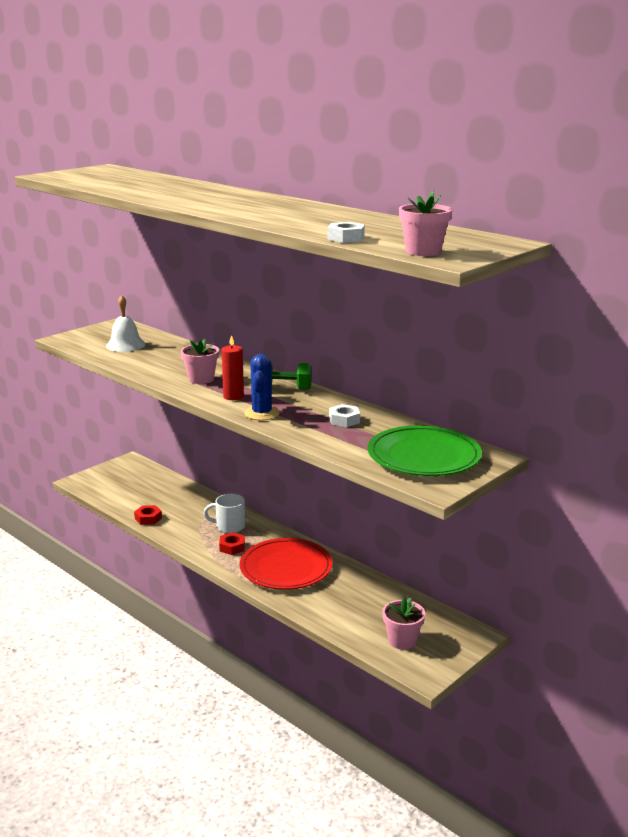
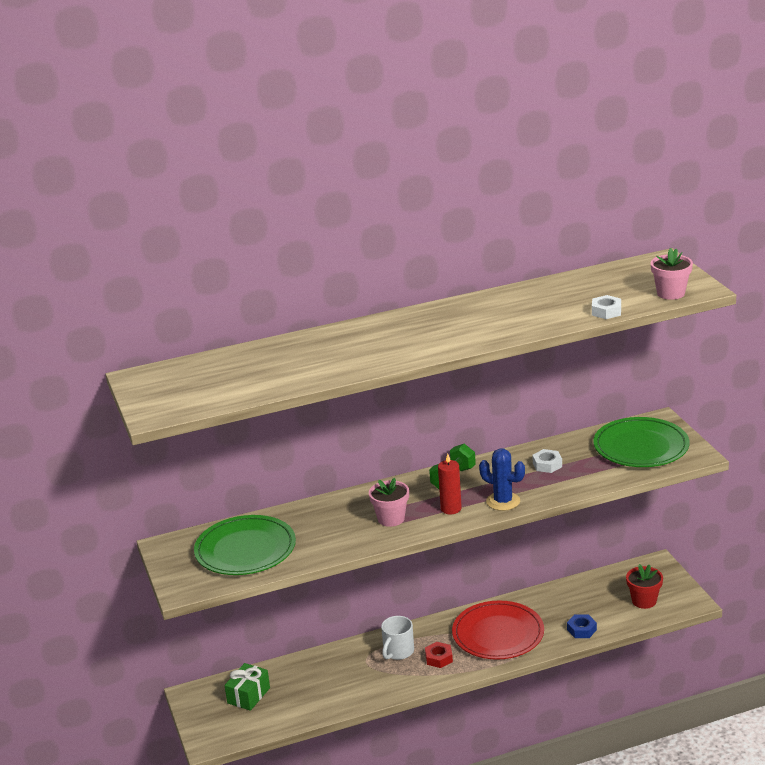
camera: 60 degrees left, 5 degrees up
(125, 345) = (245, 550): white bell -> green plate
(139, 481) = (248, 695): none -> green gift
(148, 518) = (339, 703): red nut -> none
(325, 612) = (581, 630): none -> blue nut
(402, 640) = (644, 601): pink flower pot -> red flower pot

